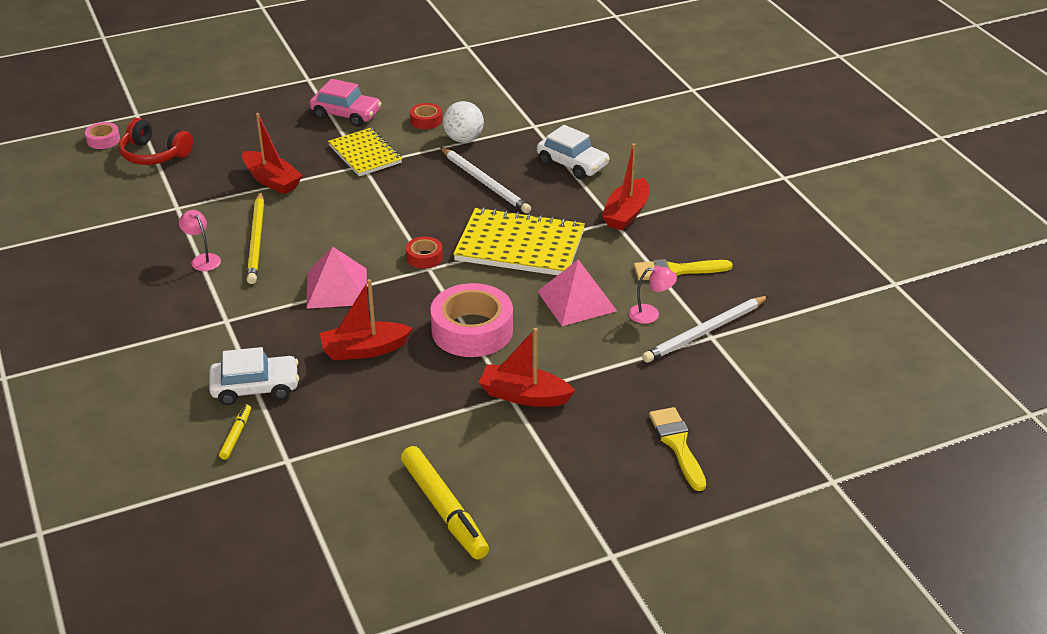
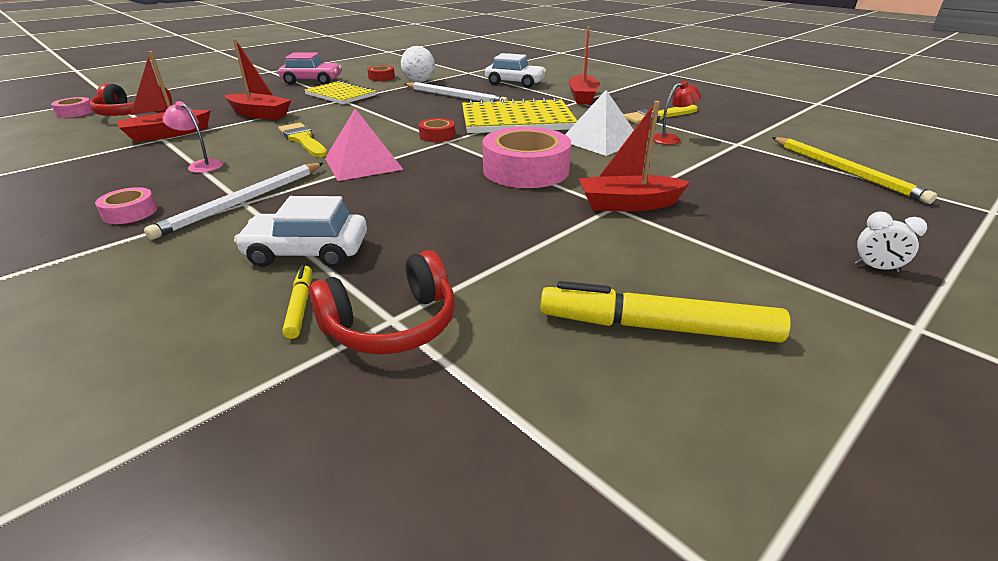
camera: 20 degrees left, 5 degrees down
(142, 313) = (130, 212): none -> pink tape
(255, 388) = (307, 252): white car -> white car turned 150 degrees counterclockwise
(256, 240) = (259, 147): yellow pencil -> yellow pencil (845, 171)
(284, 464) = (391, 324): none -> red headphones
(364, 350) = (424, 199): red boat -> red boat (167, 134)
(444, 509) = (657, 327): yellow marker -> yellow marker turned 150 degrees clockwise
(577, 301) = (600, 140): pink pyramid -> white pyramid
(647, 507) = (876, 268): none -> white clock
(650, 314) = (671, 139): pink lamp -> red lamp
(677, 445) = (821, 212): yellow brush -> yellow brush (303, 140)
(705, 332) = (728, 142): white pencil -> white pencil (243, 201)

